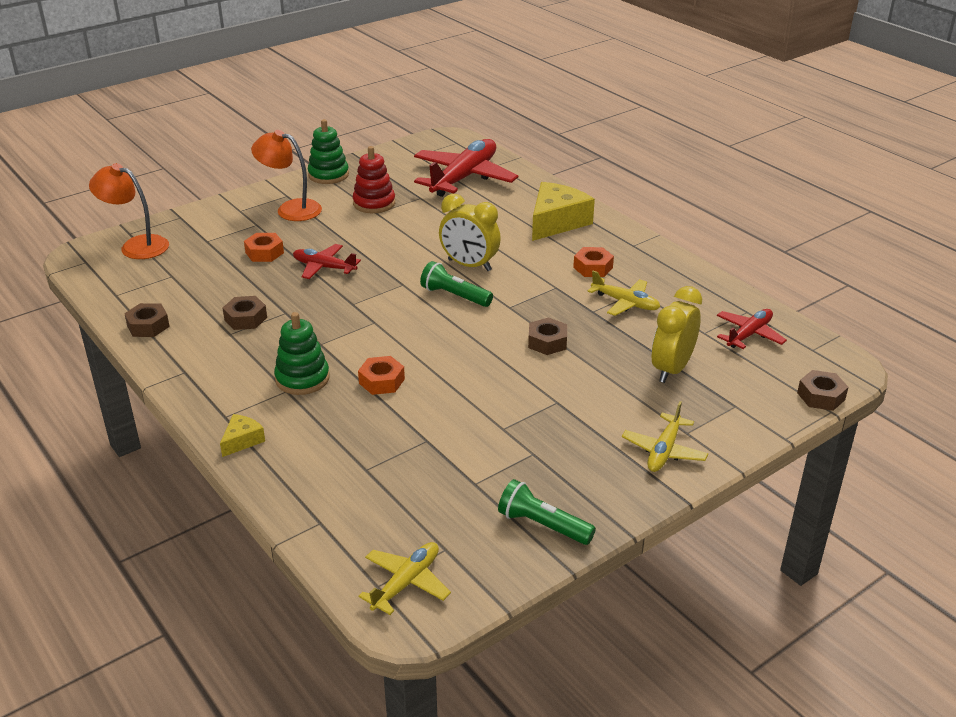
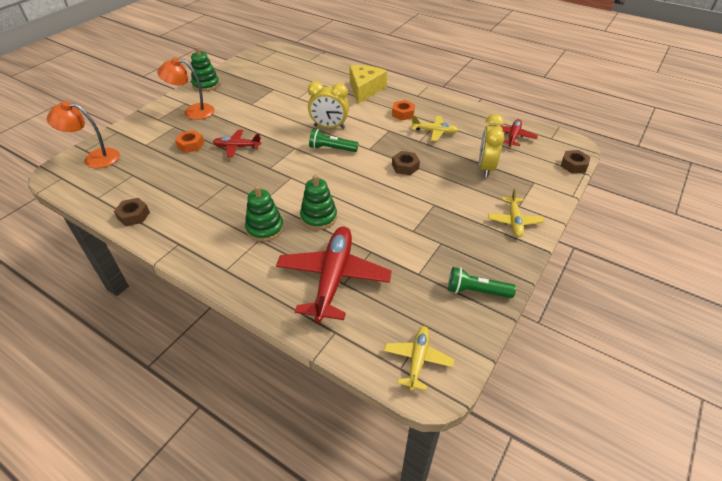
camera: 20 degrees left, 10 degrees up
(242, 440) = (247, 285): yellow cheese -> none
(245, 318) = (202, 194): brown nut -> none
(374, 203) = (246, 98): red stacking toy -> none
(382, 381) = (318, 217): orange nut -> green stacking toy
(464, 177) = (294, 71): red plane -> red plane (333, 278)

